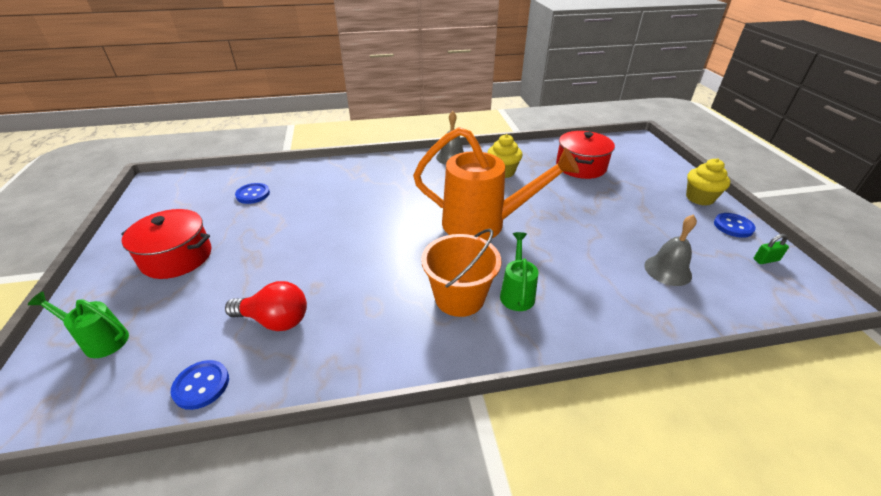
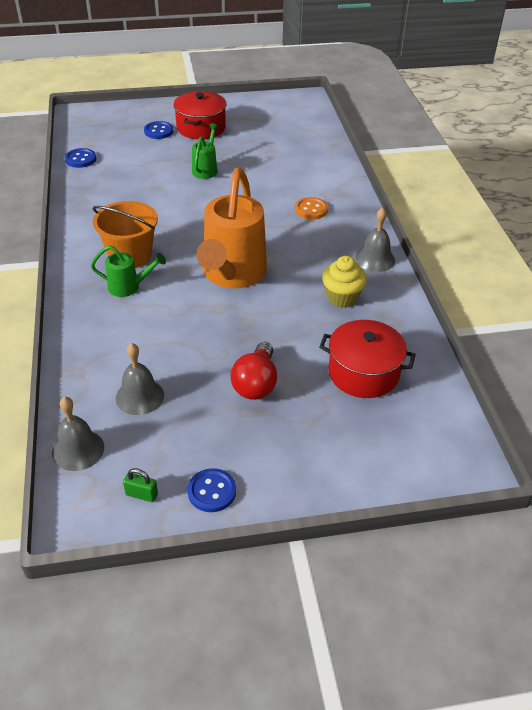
camera: 90 degrees right, 5 degrees up
(101, 340) = (125, 121): green watering can -> green watering can (206, 169)
(253, 194) = (287, 144): blue button -> blue button (158, 131)
(275, 320) = (126, 176): red light bulb -> red light bulb (256, 383)
(380, 183) = (311, 210): none -> orange button
(699, 198) = (281, 481): yellow cupcake -> none
(755, 303) = (78, 450): none -> grey bell
(766, 260) = (141, 494): green padlock -> green padlock turned 60 degrees counterclockwise

